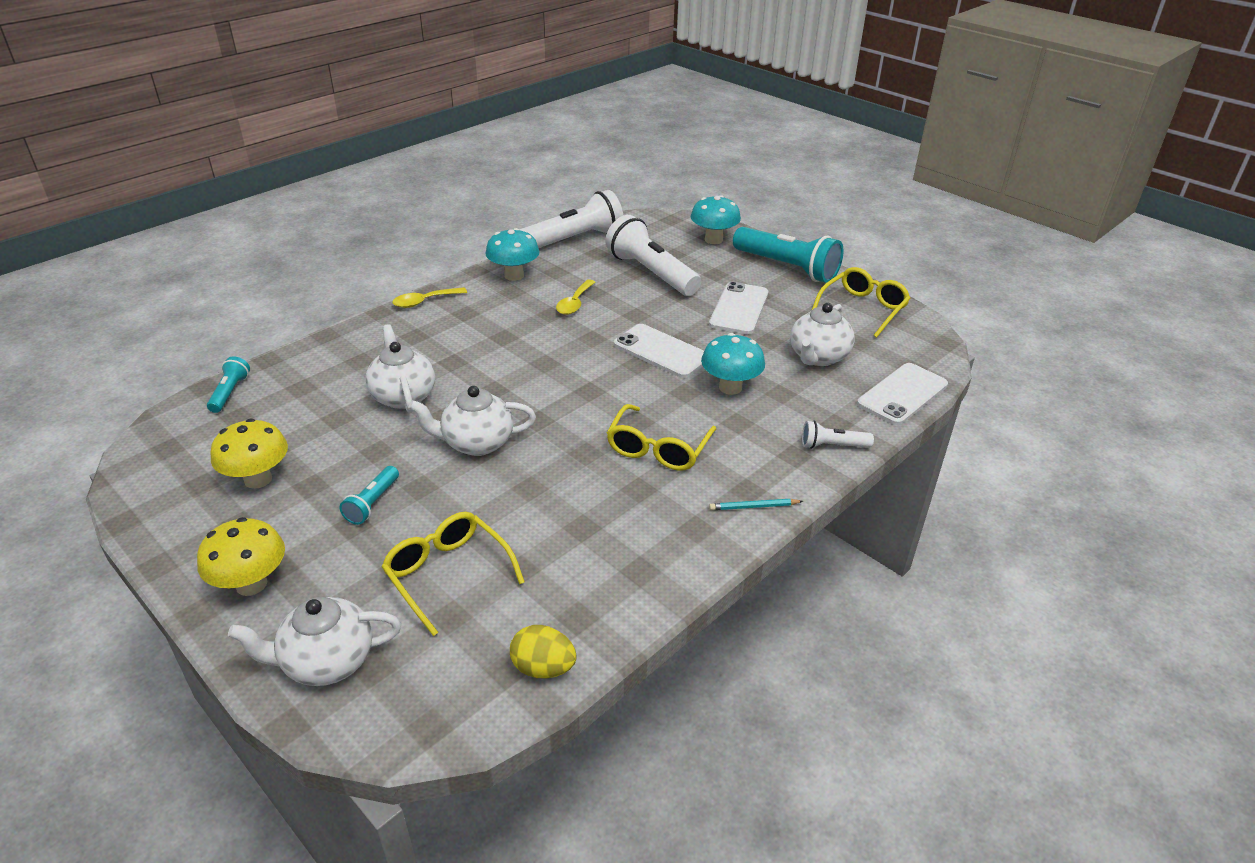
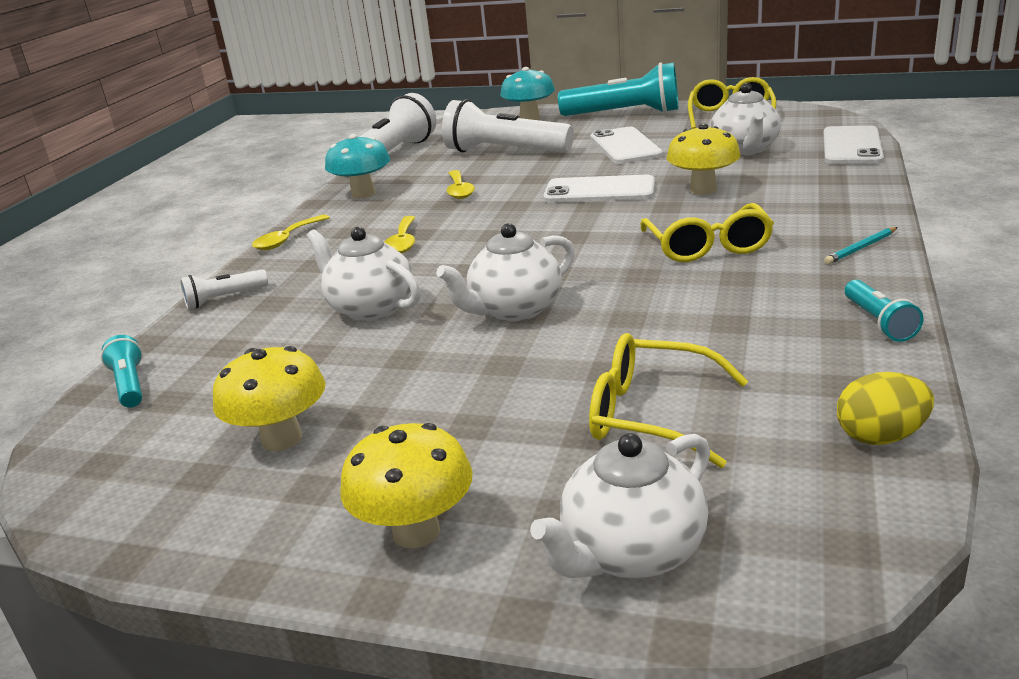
camera: 25 degrees left, 10 degrees down
(372, 503) = (467, 398): turquoise flashlight -> turquoise flashlight (878, 322)
(484, 341) = (403, 242): none -> yellow spoon
(730, 387) = (703, 190): turquoise mushroom -> yellow mushroom
(832, 446) = (854, 191): white flashlight -> white flashlight (224, 299)

